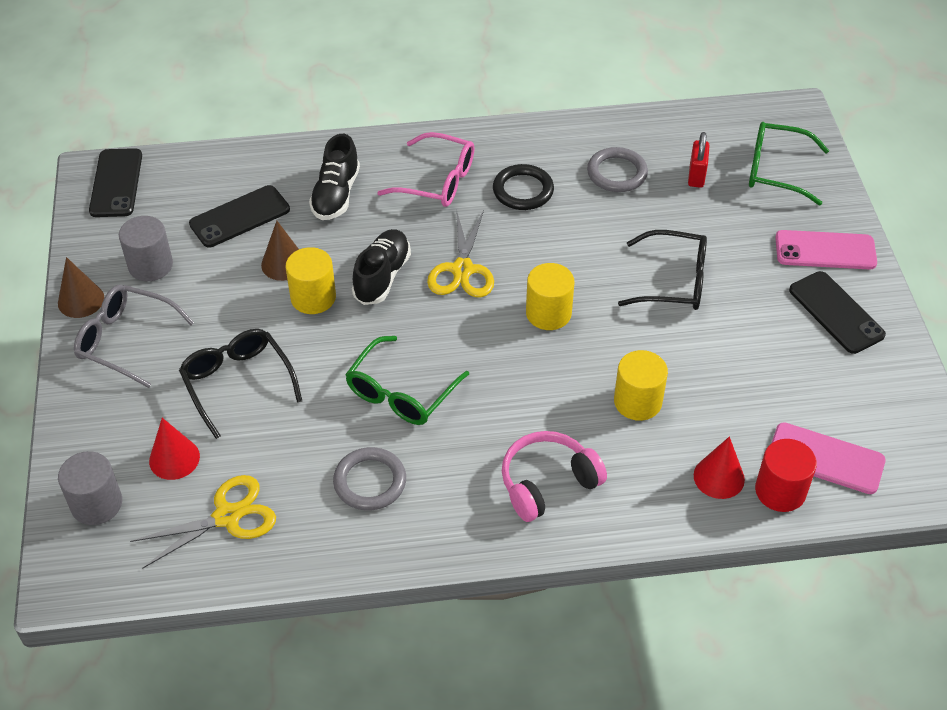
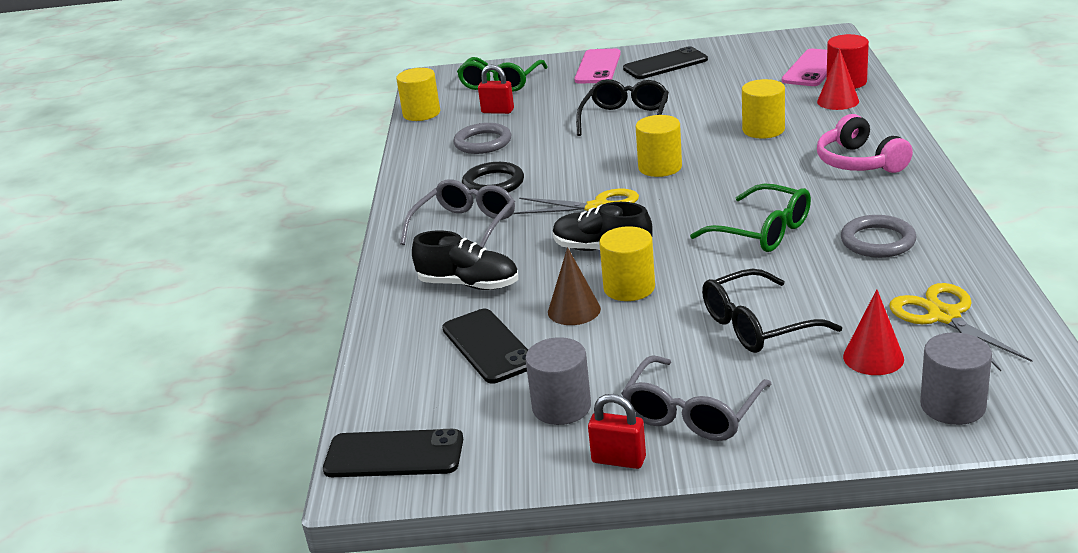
camera: 80 degrees left, 20 degrees down
(81, 300) = (618, 460): brown cone -> red padlock
(436, 180) = (464, 227): pink glasses -> grey glasses
(692, 118) = (421, 113): none -> yellow cylinder

